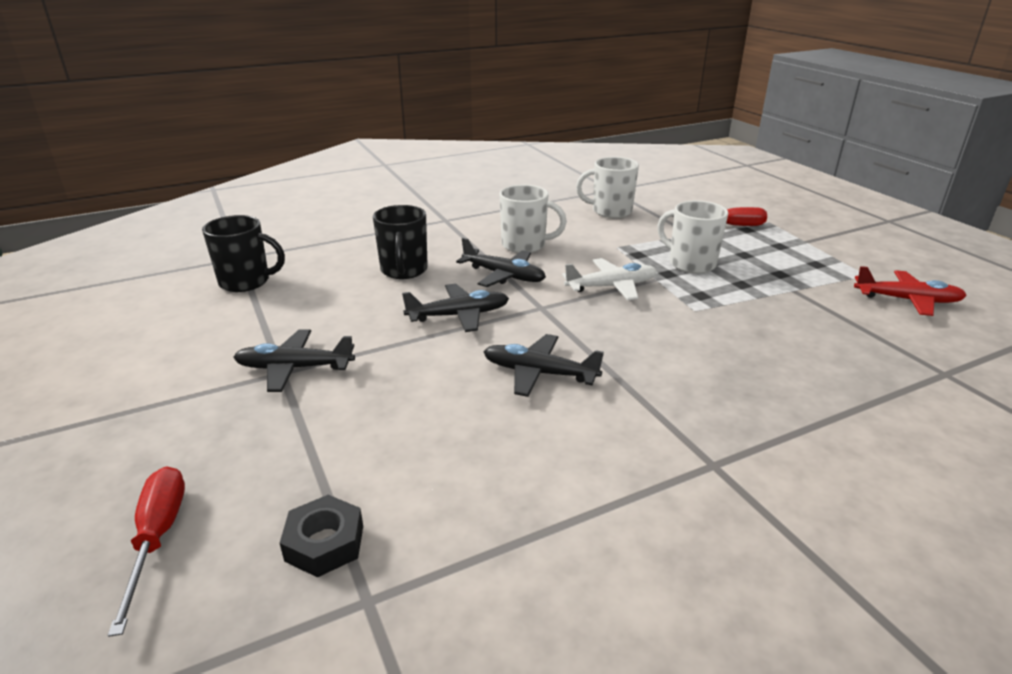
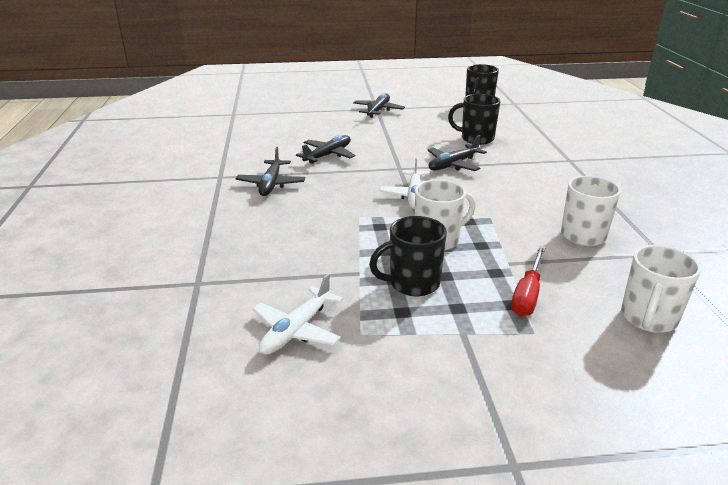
camera: 110 degrees right, 0 degrees up
(157, 538) = (291, 93): red screwdriver -> none
(324, 543) = (263, 110): black nut -> none
(458, 315) = (405, 145): black plane -> black plane (271, 184)
(525, 245) = (506, 180): white mug -> white mug (648, 318)
(774, 265) = (413, 283): none -> black mug
(907, 300) = (297, 329): red plane -> white plane

